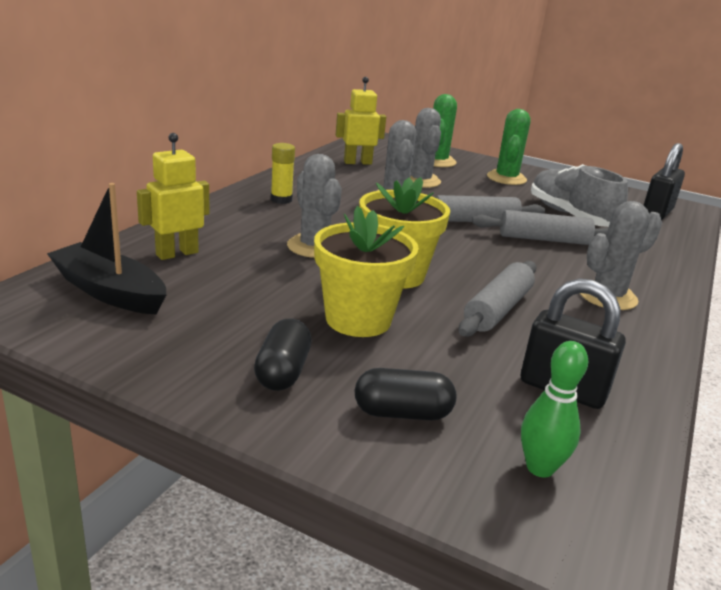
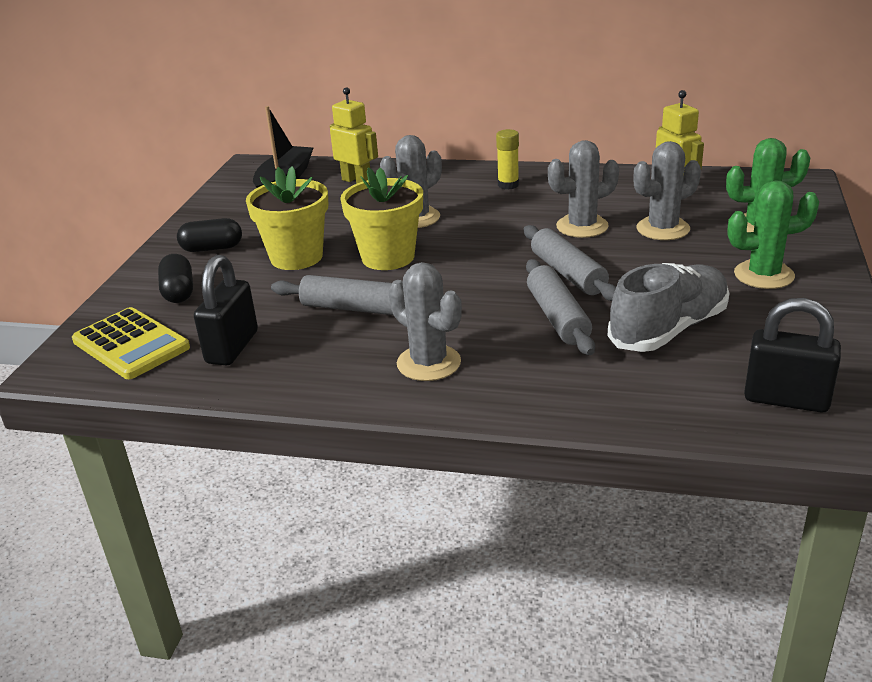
camera: 80 degrees right, 5 degrees up
(540, 468) = (131, 344): green bowling pin -> yellow calculator

